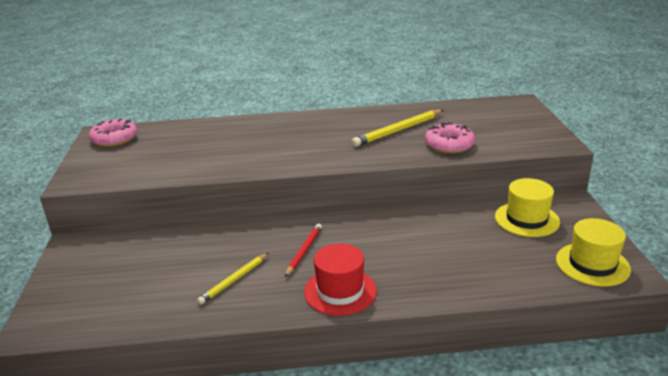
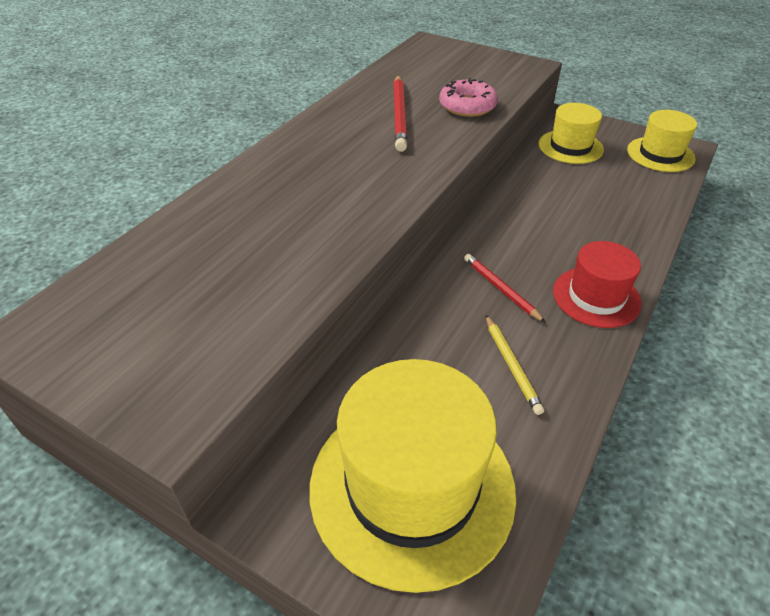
camera: 55 degrees left, 15 degrees up
(113, 281) = (412, 486): none -> yellow hat
(114, 139) = (77, 326): pink donut -> none
(398, 130) = (399, 115): yellow pencil -> red pencil

